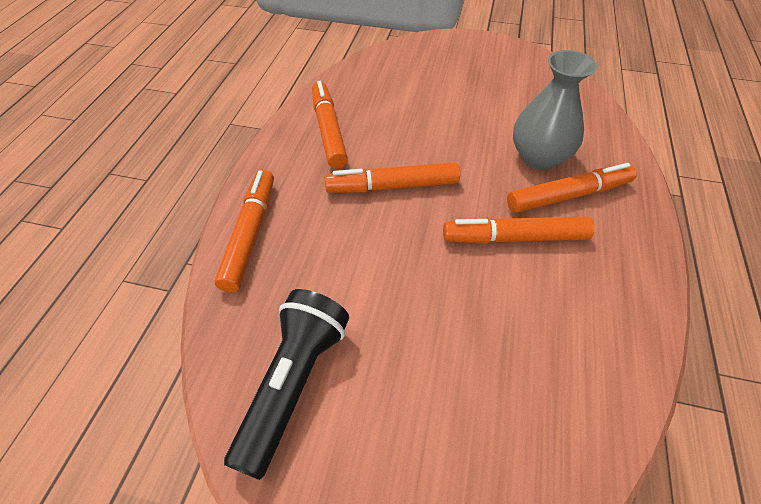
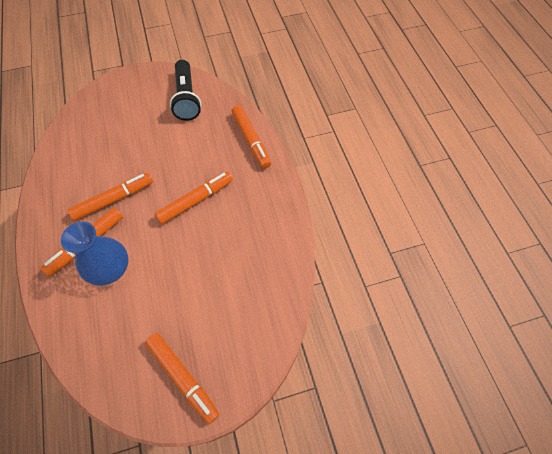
camera: 150 degrees right, 10 degrees up
(328, 130) = (261, 223): orange marker -> orange marker (183, 377)
(539, 157) = (110, 269): grey vase -> blue vase

